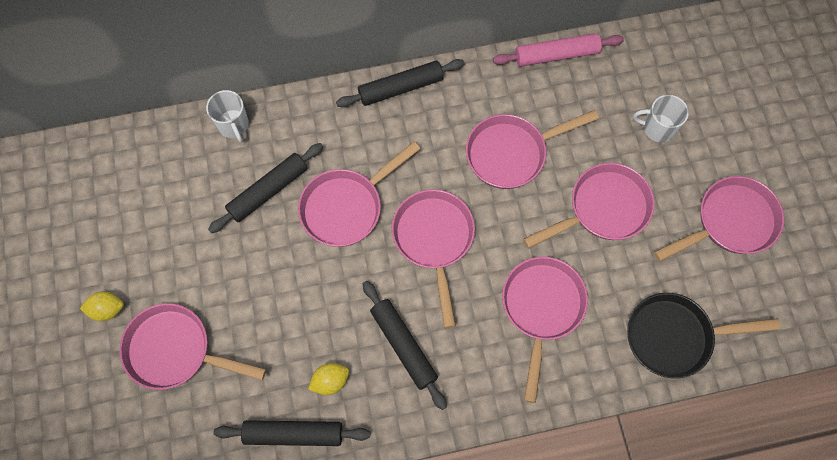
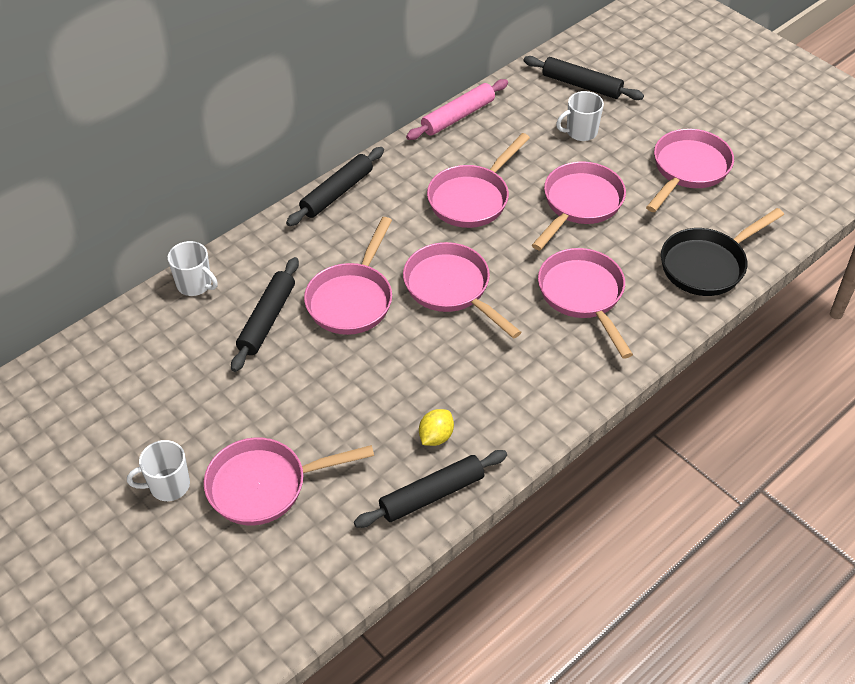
camera: 30 degrees left, 20 degrees down
(107, 309) = (168, 485): yellow lemon -> white mug
(404, 345) = (483, 378): black rolling pin -> black rolling pin (582, 85)

